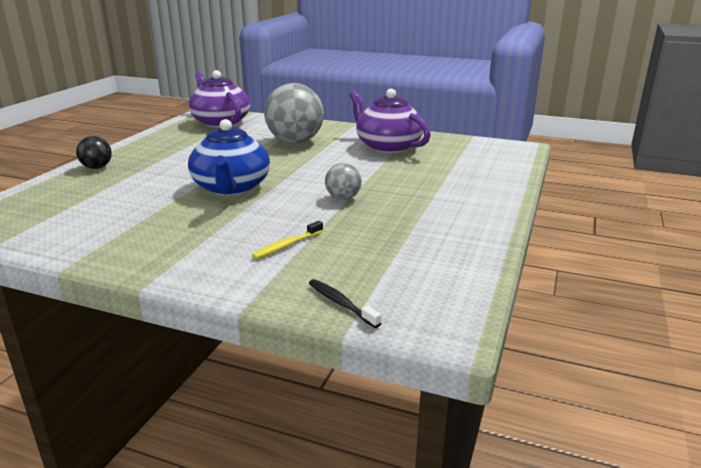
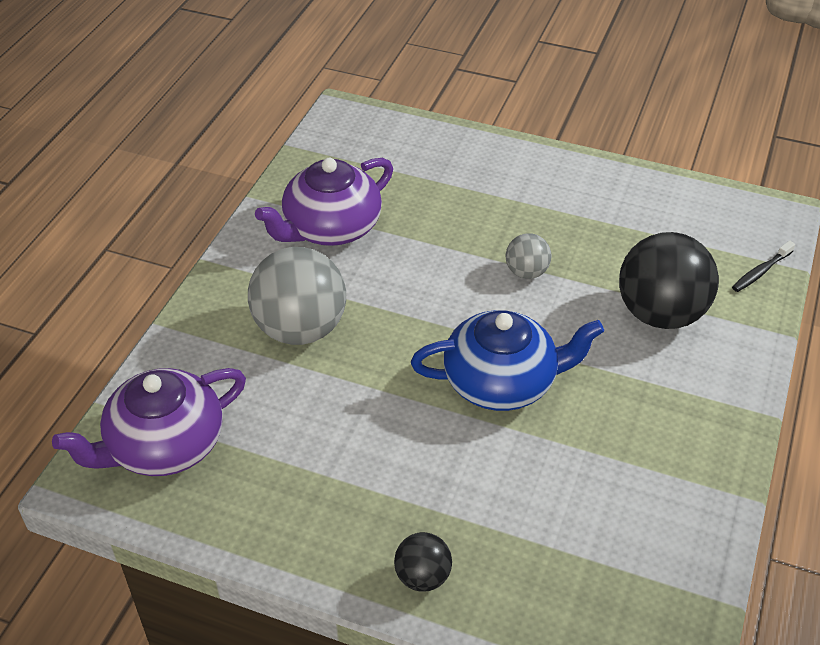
camera: 90 degrees left, 20 degrees up
(287, 245) = (660, 314): yellow toothbrush -> black ball

